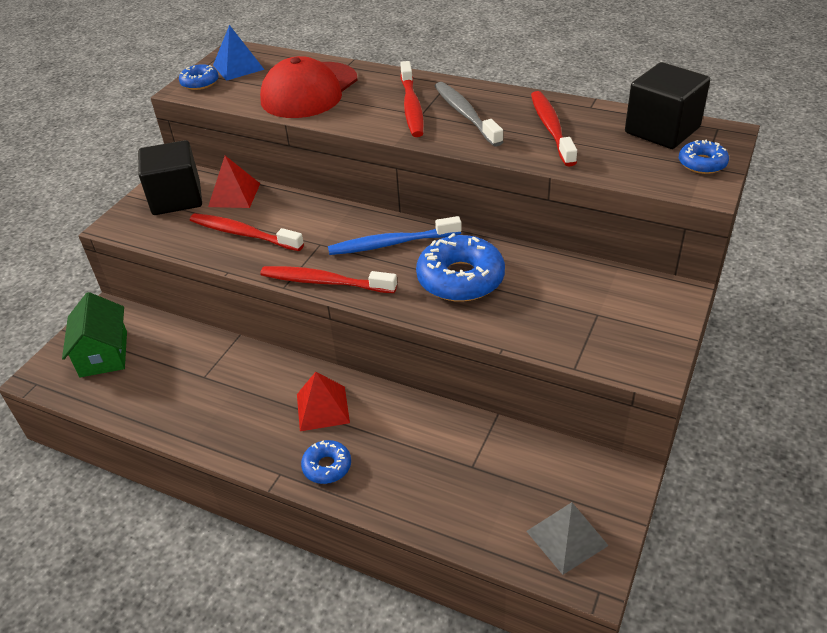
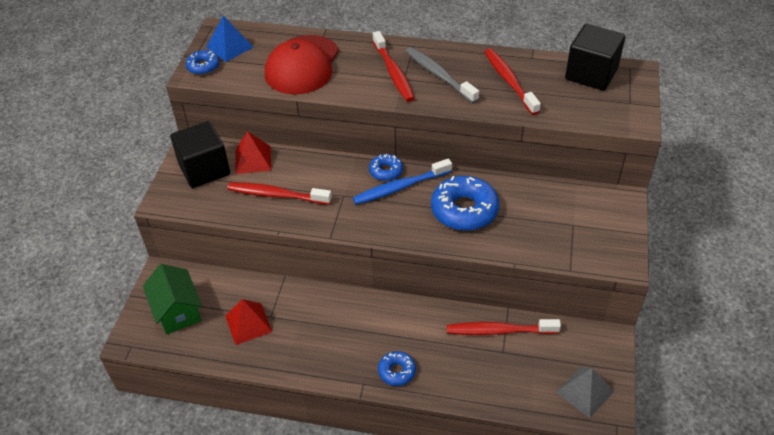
camera: 15 degrees left, 5 degrees up
(322, 408) = (376, 326): red pyramid -> red pyramid (248, 323)
(325, 282) = (361, 228): red toothbrush -> red toothbrush (499, 331)
(702, 163) = (628, 101): blue donut -> blue donut (386, 171)

